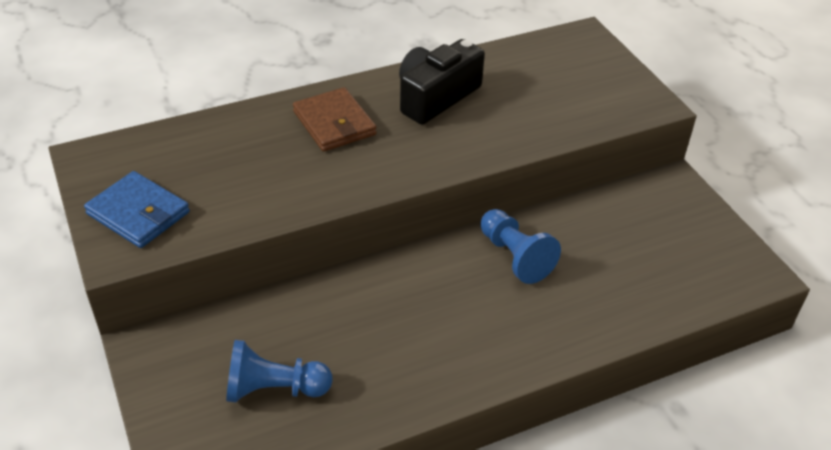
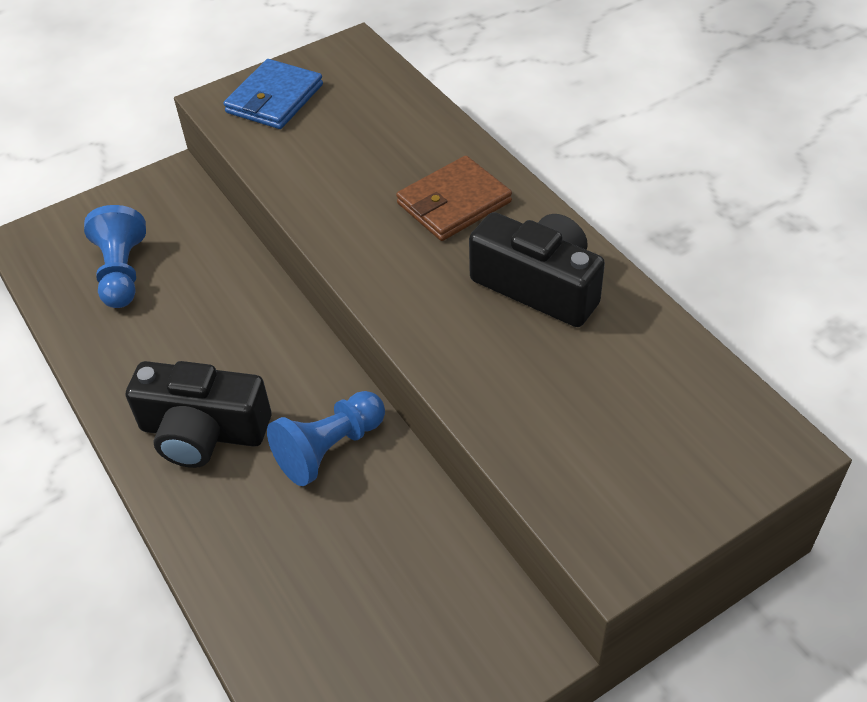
camera: 85 degrees right, 5 degrees up
(485, 331) = (203, 431): none -> black camera

